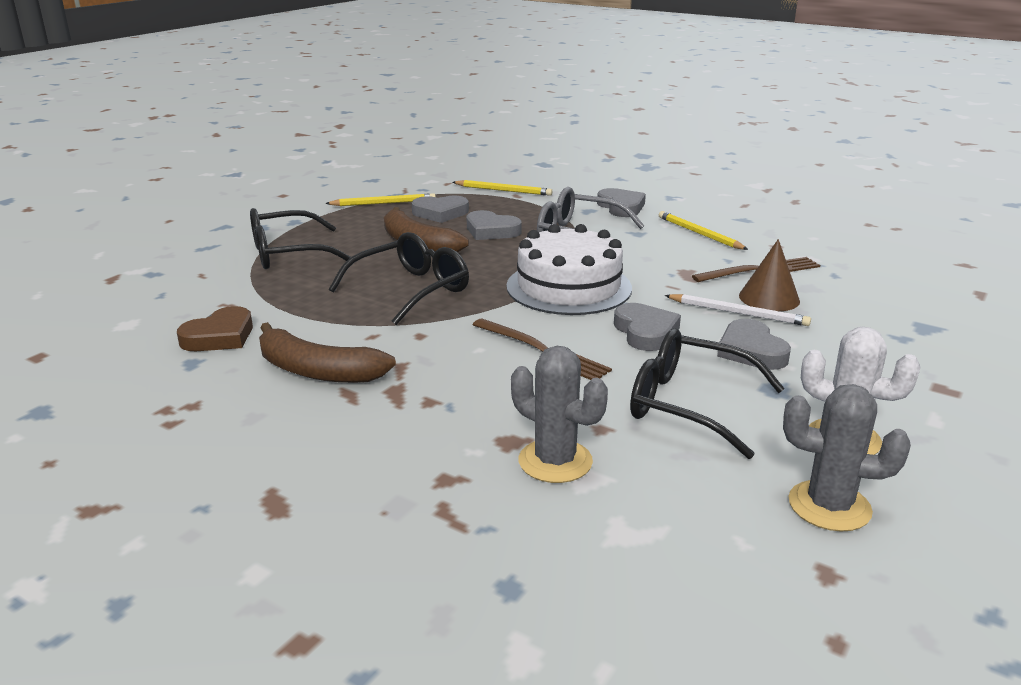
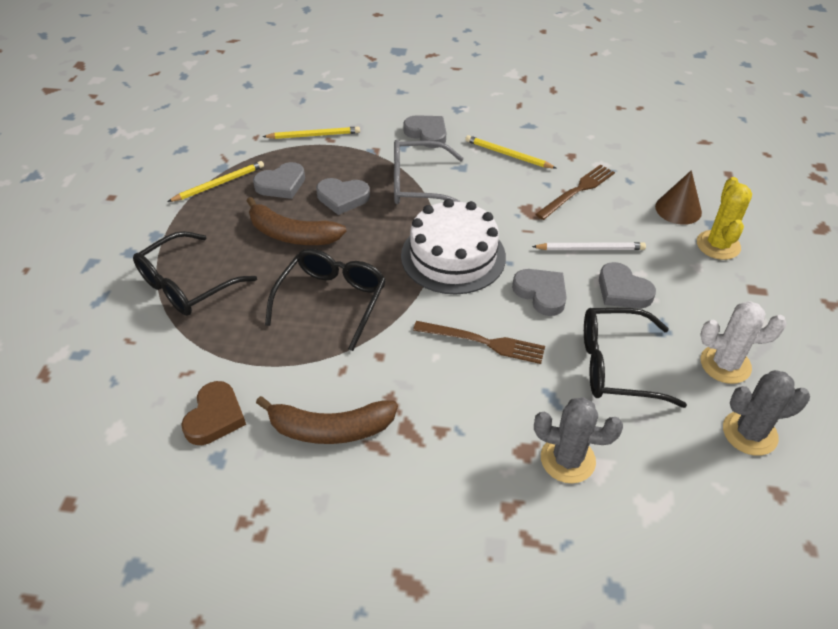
camera: 25 degrees left, 20 degrees up
(769, 298) = (601, 224): brown cone -> brown cone (678, 209)
(916, 343) = (718, 245): none -> yellow cactus

